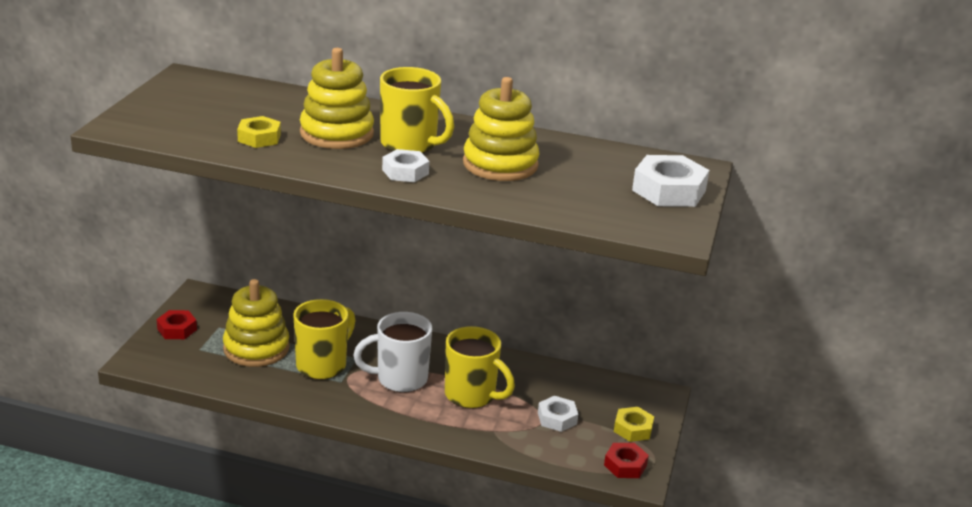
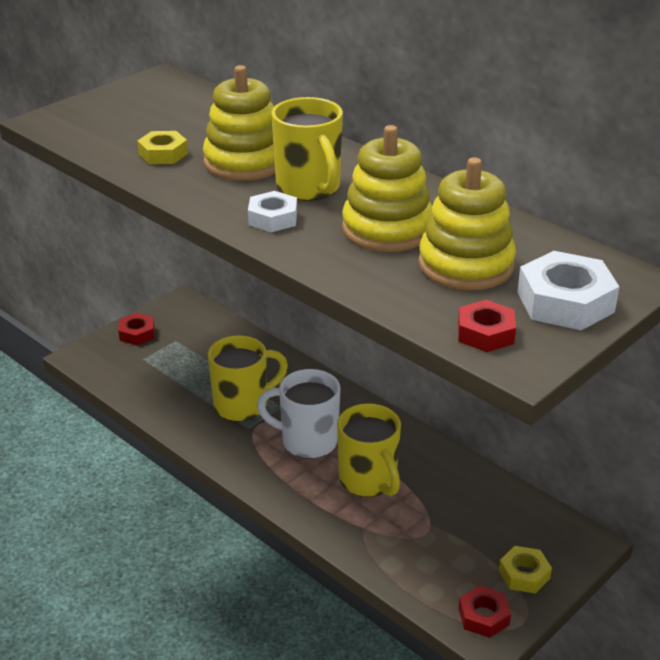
camera: 30 degrees right, 5 degrees up
(256, 348) = (193, 371): yellow stacking toy -> yellow stacking toy (466, 265)
(557, 418) = (444, 535): white nut -> none
(637, 221) = (485, 333): none -> red nut

